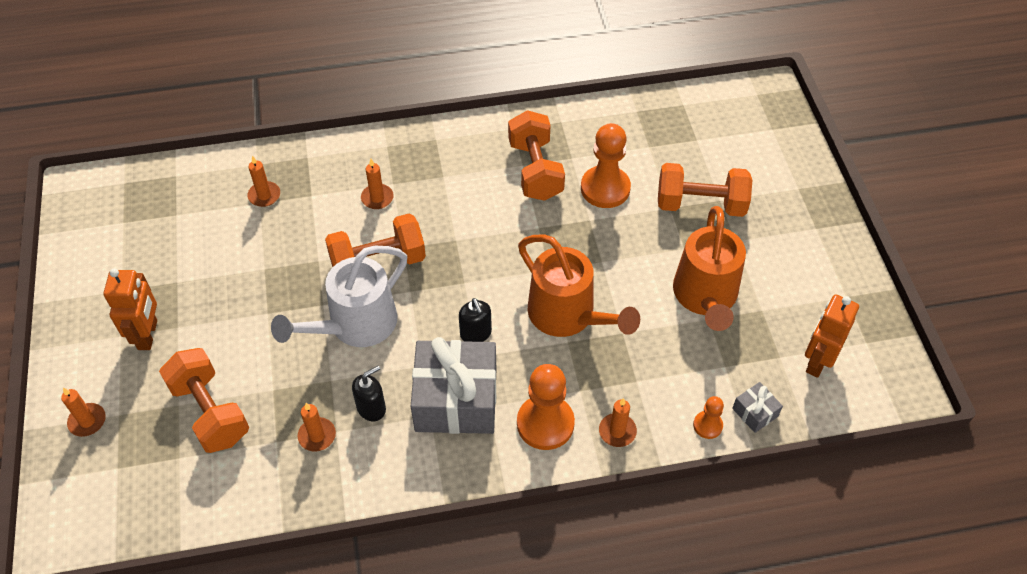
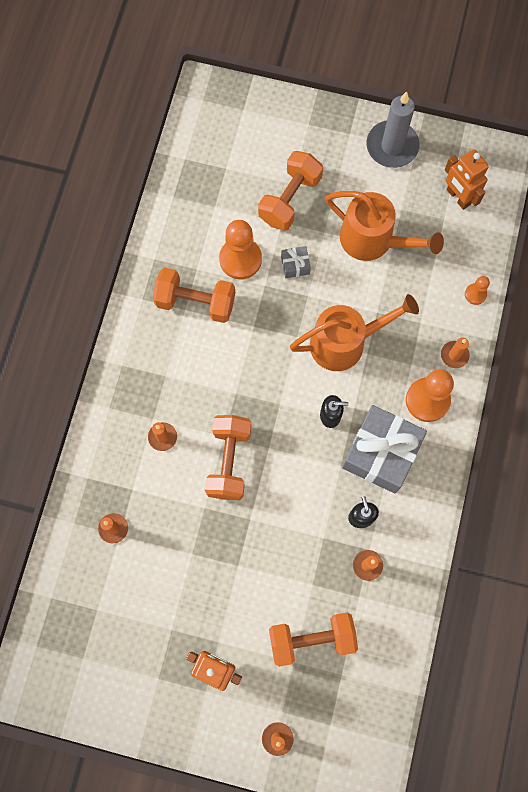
camera: 65 degrees left, 20 degrees up
(355, 325) = (282, 502): white watering can -> none
(755, 412) = (479, 259): grey gift -> grey gift (295, 265)
(831, 272) = (392, 146): none -> grey candle

